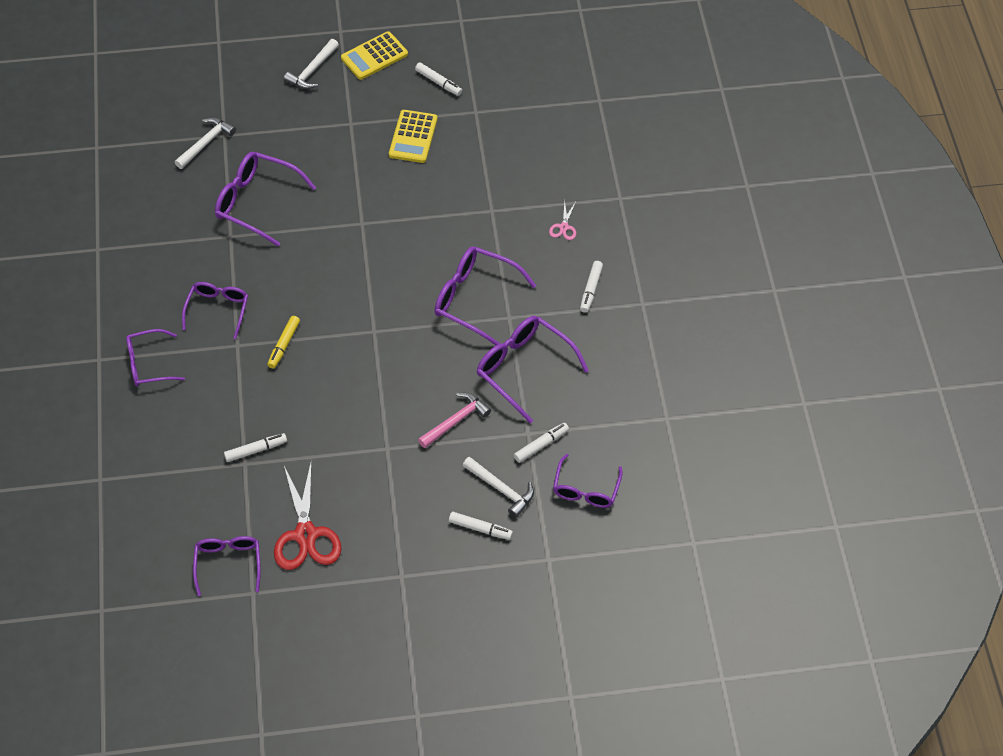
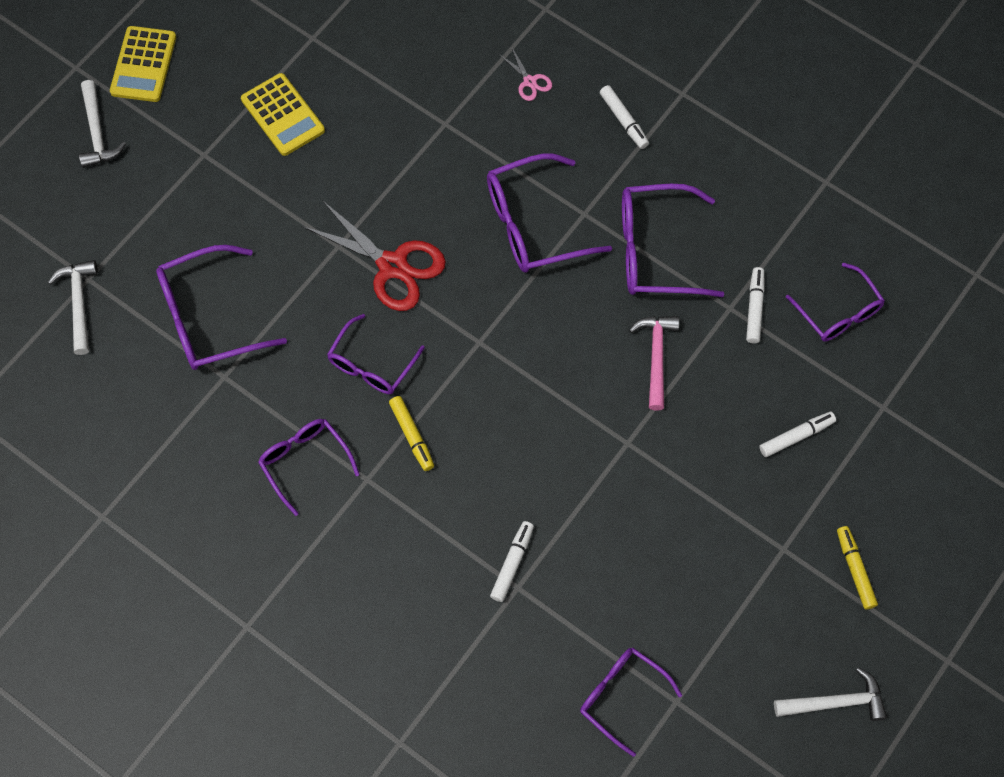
camera: 45 degrees left, 10 degrees up
(149, 364) = (304, 581): purple glasses -> purple glasses (371, 364)
(306, 535) = (656, 597): red scissors -> red scissors (392, 266)
(426, 622) = (855, 569): none -> yellow marker
(438, 82) = (241, 38): white marker -> none
(501, 489) = (771, 382): white hammer -> white hammer (836, 702)

